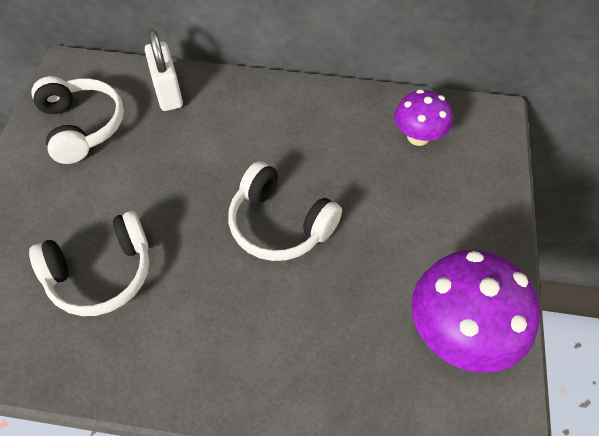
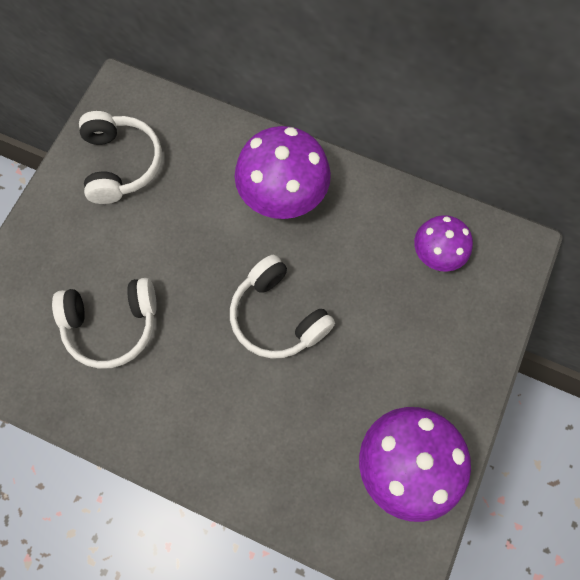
camera: 15 degrees right, 15 degrees up
(168, 93) = (208, 143): white padlock -> none
(253, 120) = (283, 195): none -> purple mushroom

